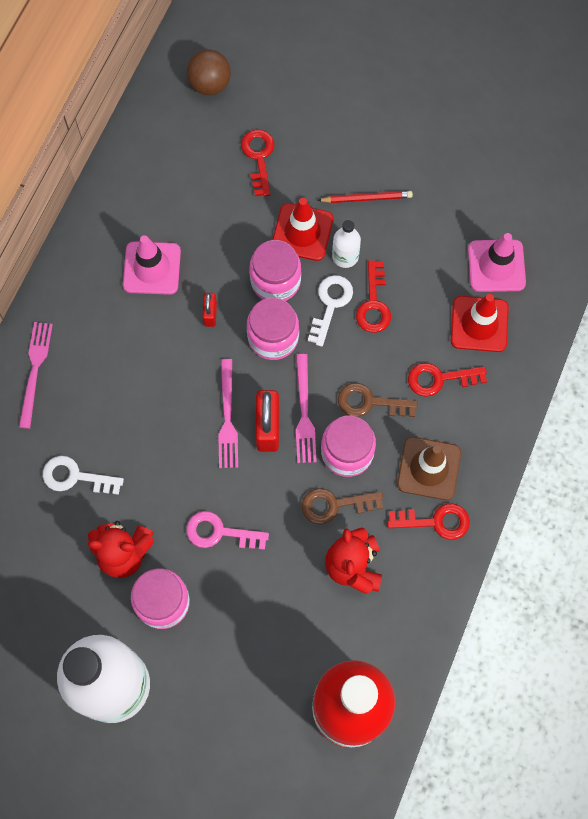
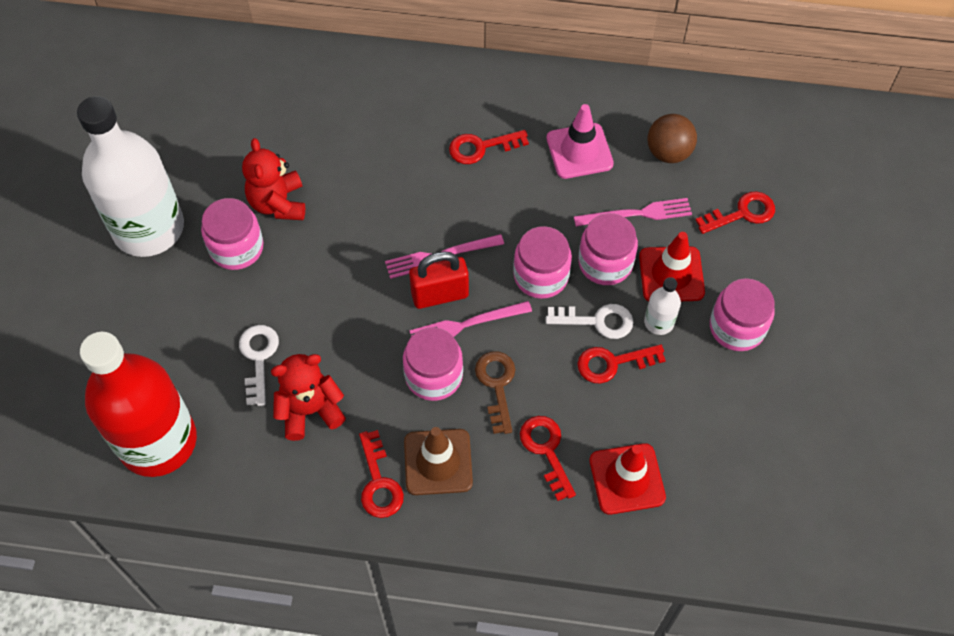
camera: 75 degrees right, 10 degrees down
(35, 370) = (441, 86): pink fork -> pink fork (637, 214)
(75, 477) = (344, 145): white key -> white key (258, 358)
(119, 352) = (481, 147): none -> red key
(210, 84) = (807, 149): brown ball -> brown ball (668, 153)
(210, 314) = (547, 213): red padlock -> none
(220, 532) = (318, 279): pink key -> none
(335, 505) = (372, 377): brown key -> none
(366, 198) = (737, 327): red pencil -> pink jar
(496, 266) = (707, 482): pink traffic cone -> none

